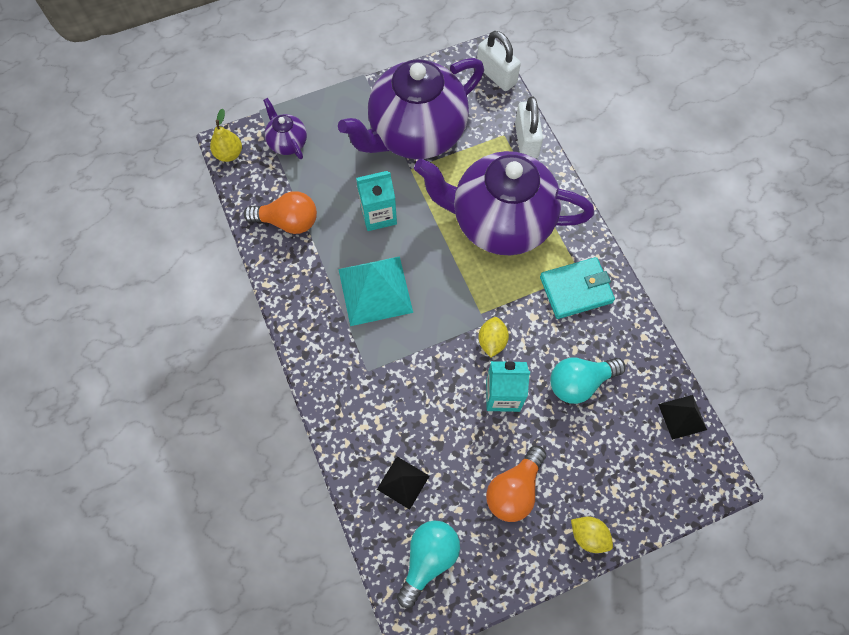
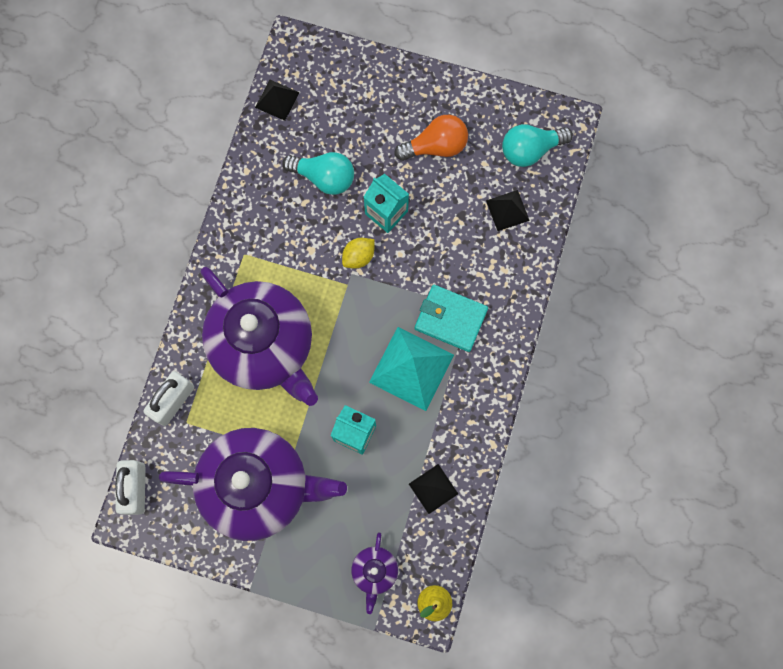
camera: 140 degrees left, 10 degrees up
(288, 221) = (433, 488): orange light bulb -> black pyramid
(576, 290) = (260, 244): turquoise wallet -> turquoise wallet (450, 319)
(588, 536) = (413, 81): yellow lemon -> none

